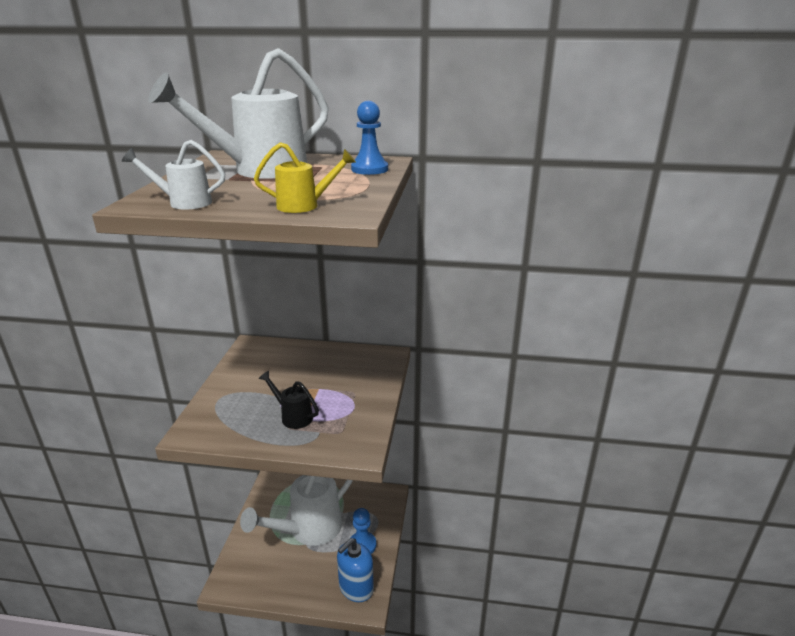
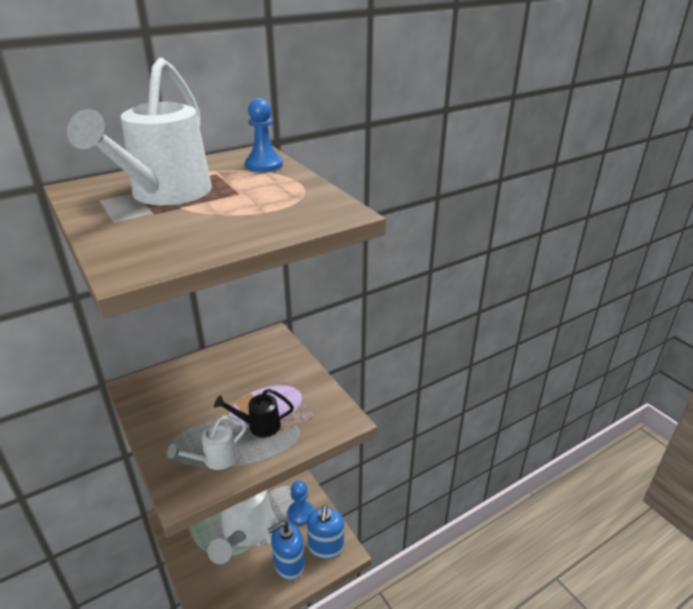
camera: 40 degrees left, 5 degrees up
(184, 203) = (173, 252): white watering can -> white watering can (215, 459)
(304, 206) = (291, 217): yellow watering can -> none
(315, 579) = (289, 564): none -> blue soap dispenser

